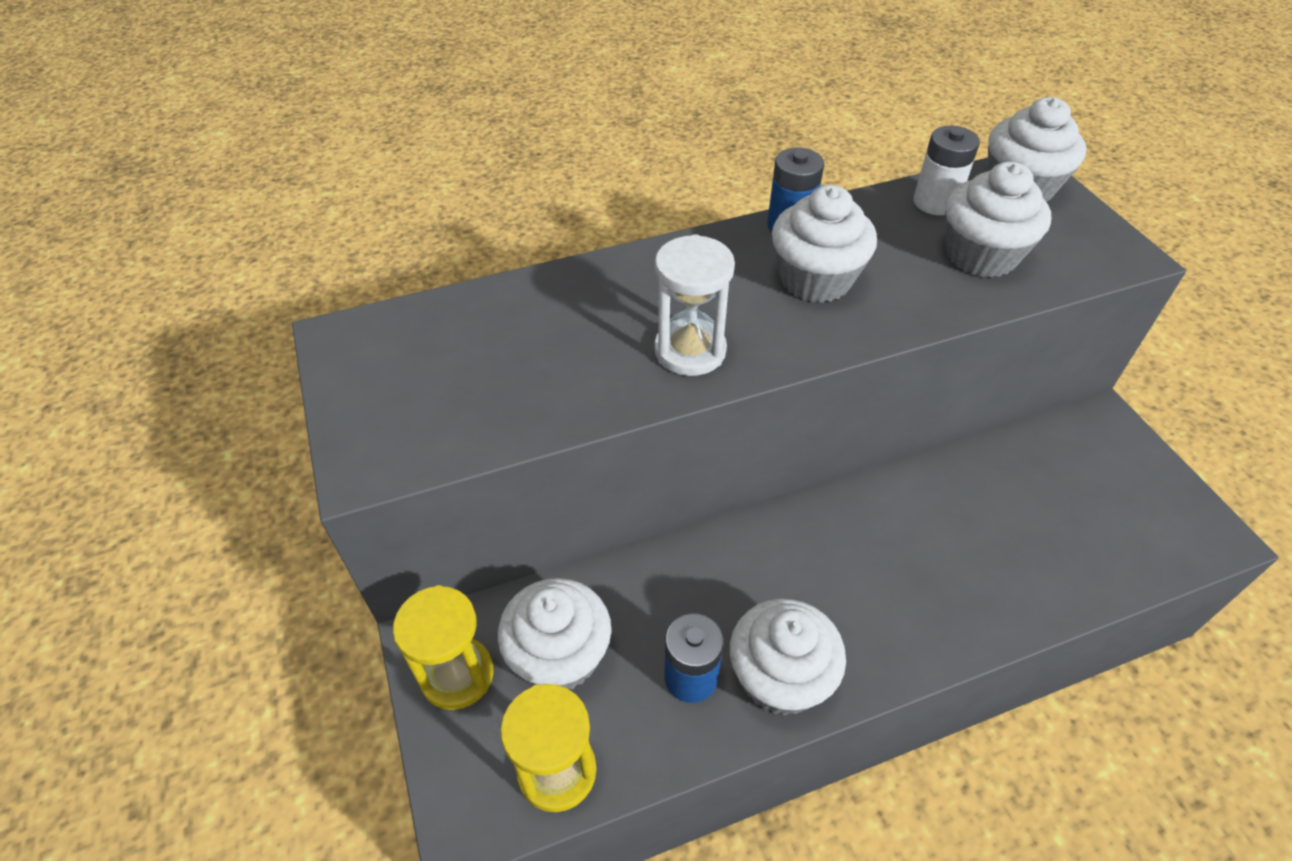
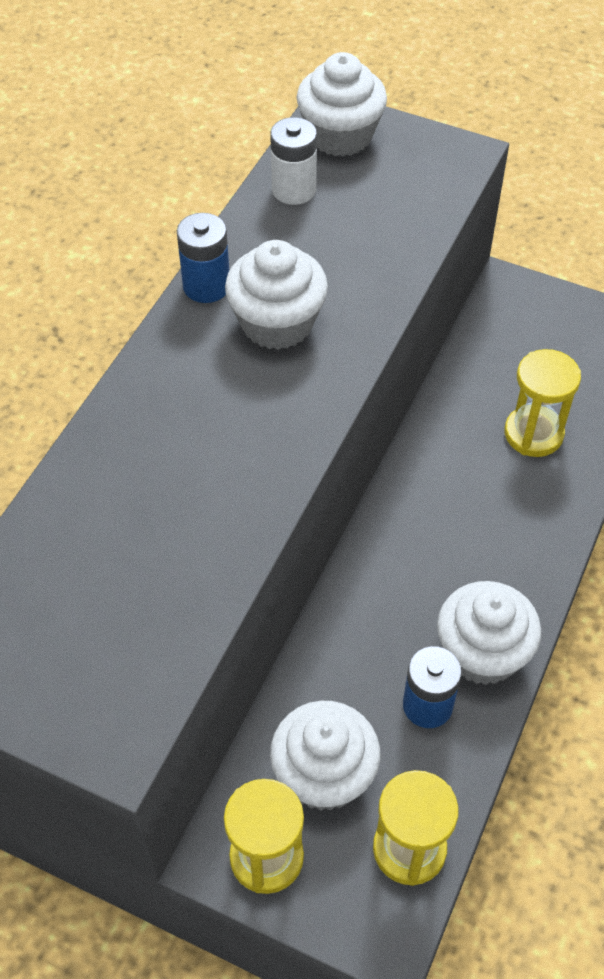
camera: 45 degrees left, 5 degrees up
(690, 351) = (252, 454): white hourglass -> none
(981, 255) = (371, 219): white cupcake -> none
(1012, 546) = (533, 434): none -> yellow hourglass

